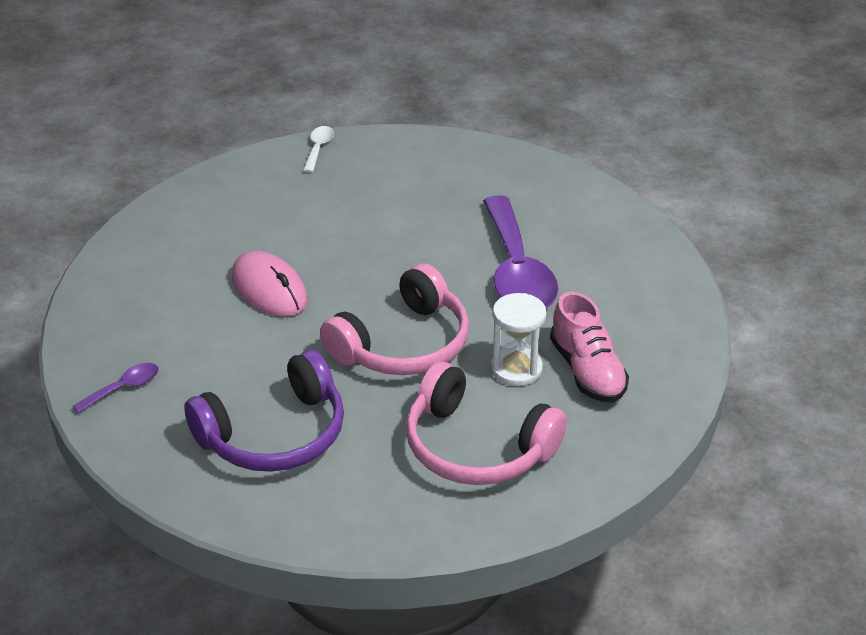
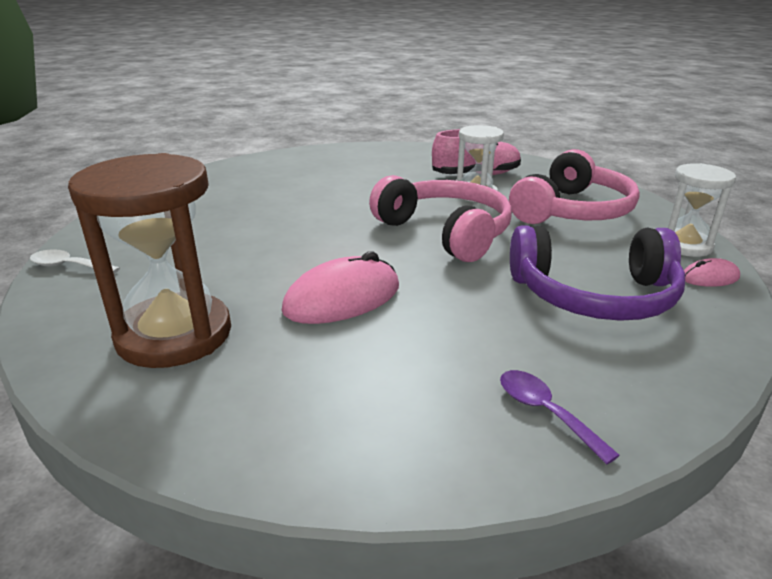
camera: 85 degrees left, 10 degrees down
(221, 220) = (174, 335): none -> brown hourglass
(275, 434) = (594, 295): purple headphones -> purple headphones turned 120 degrees clockwise
(311, 525) = (709, 277): none -> pink mouse
(386, 525) = (684, 245): none -> white hourglass
(516, 271) = (349, 188): purple spoon -> none

